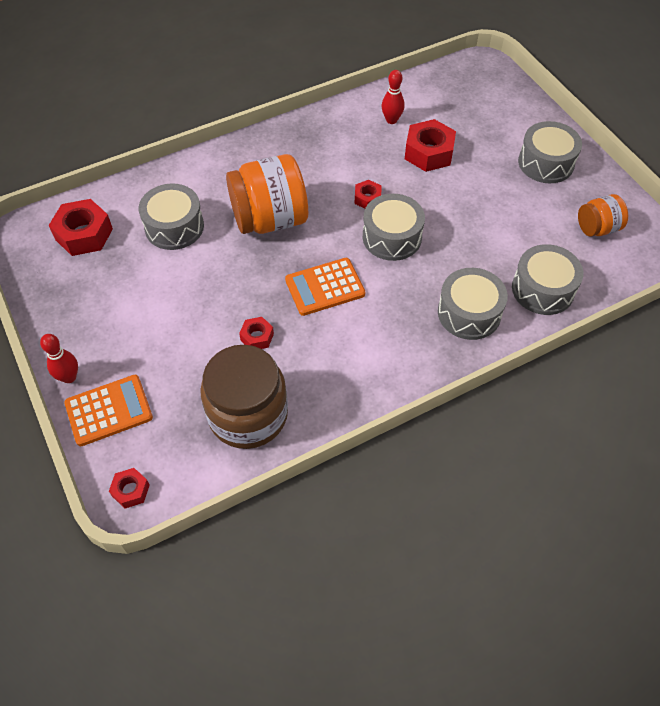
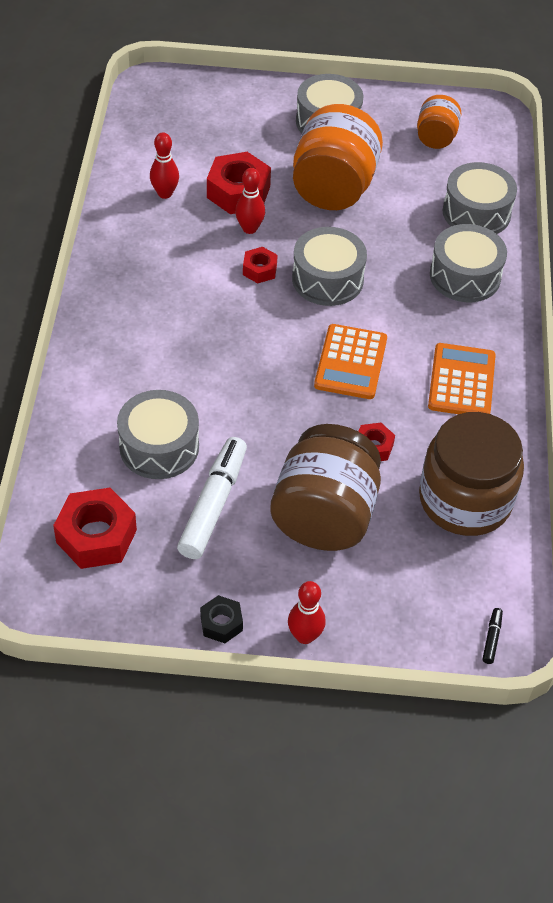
camera: 60 degrees left, 5 degrees down
(54, 328) = (221, 623): none -> black nut
(109, 410) = (377, 617): orange calculator -> orange calculator (461, 381)
(131, 490) = (491, 638): red nut -> black marker
(146, 276) = (213, 505): none -> white marker
(177, 339) = (324, 515): none -> brown jar
(270, 219) = (220, 360): orange jar -> orange jar (333, 188)
(400, 175) = (249, 228): none -> red bowling pin

